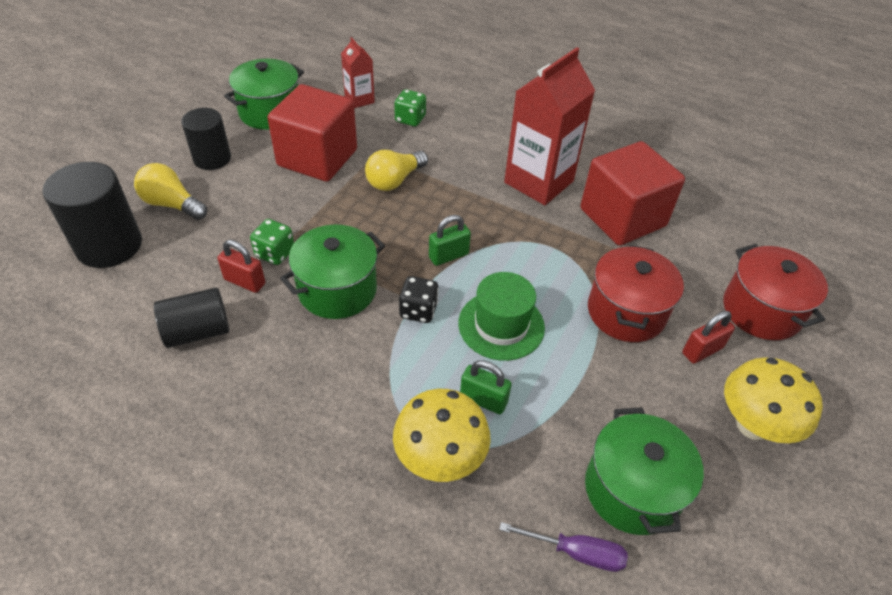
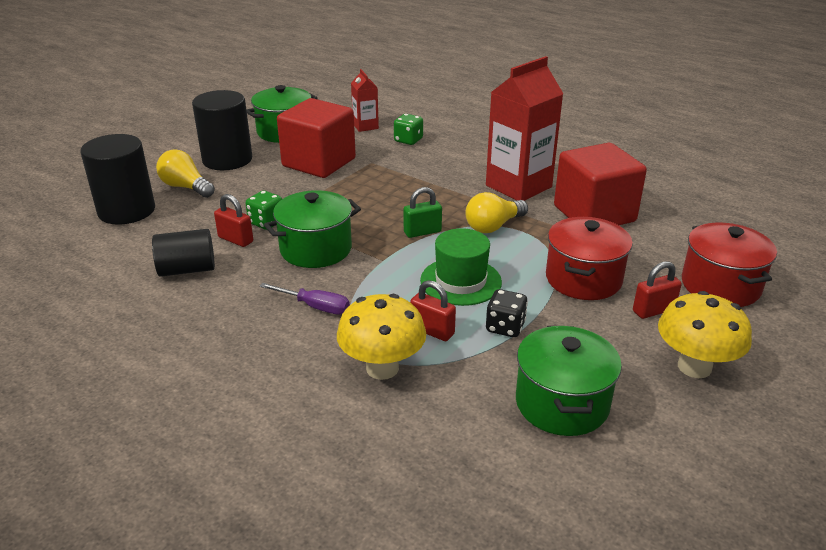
camera: 10 degrees right, 15 degrees down
(212, 158) = (227, 159): black cylinder -> black cylinder, size x1.51
(394, 180) = (384, 180): yellow light bulb -> yellow light bulb (493, 226)
(418, 310) = (386, 267): black dice -> black dice (505, 327)
(483, 400) = (432, 331): green padlock -> red padlock
(576, 552) = (497, 443): purple screwdriver -> purple screwdriver (315, 307)

